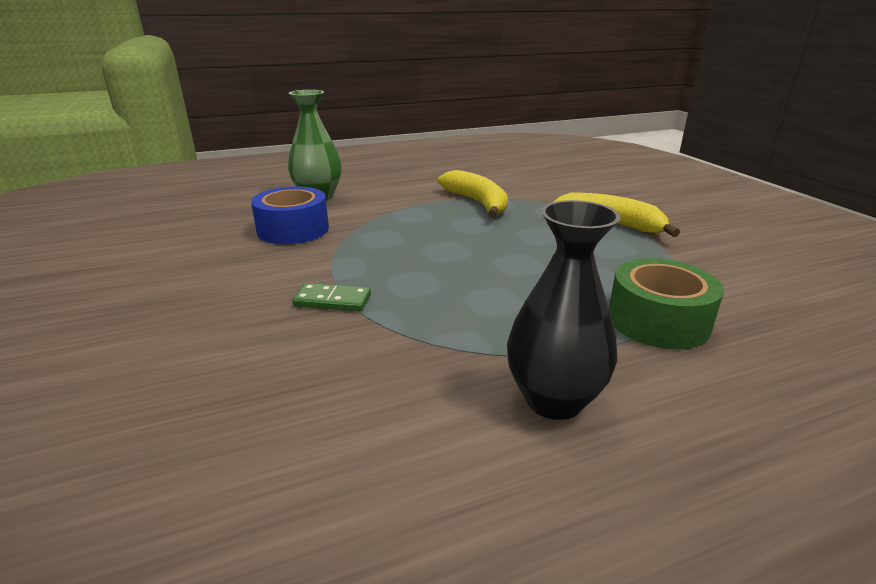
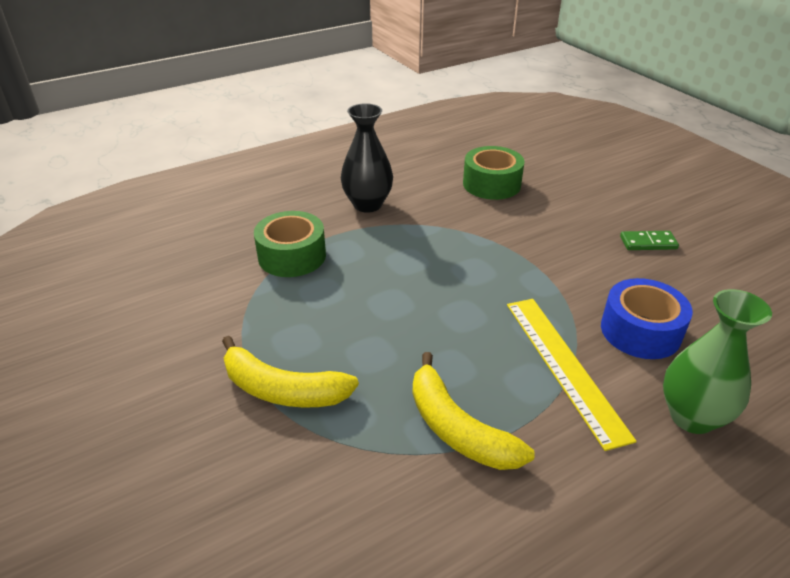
camera: 170 degrees right, 10 degrees up
(278, 424) = (491, 184): none -> green tape
(332, 301) = (522, 248): green domino -> green domino (648, 243)
(380, 219) = (564, 366): none -> yellow ruler

